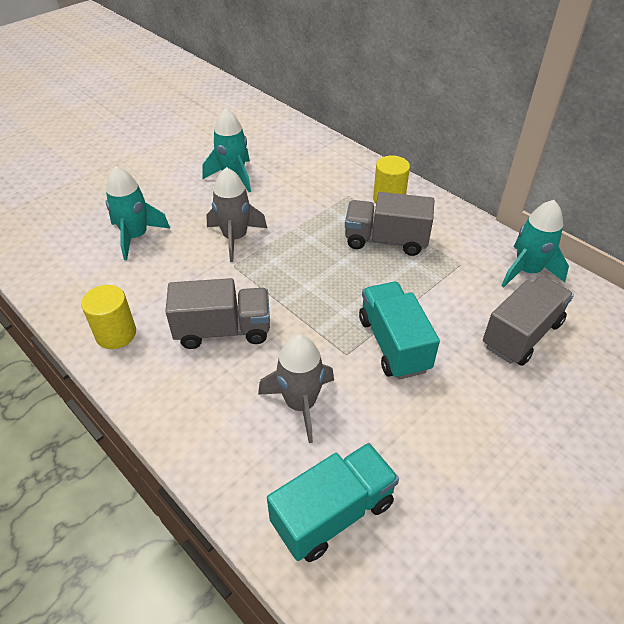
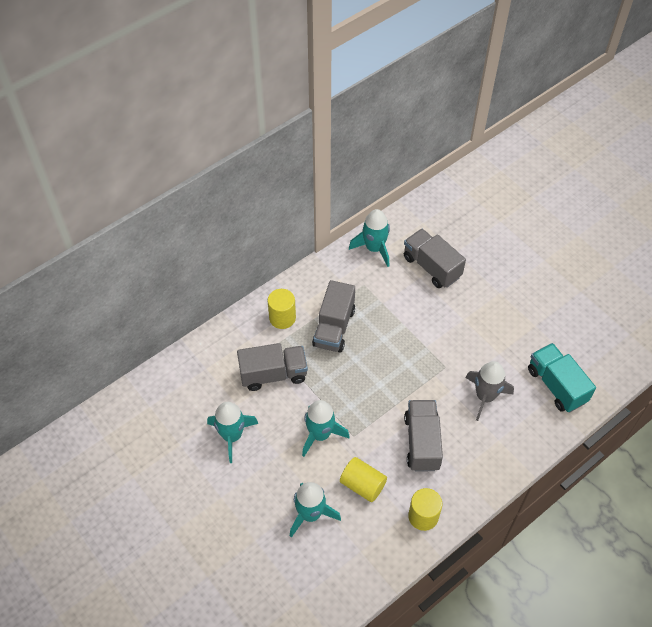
camera: 85 degrees left, 10 degrees up
(167, 276) = (362, 485): none -> yellow cylinder
(235, 238) = (320, 434): grey rocket -> turquoise rocket
(311, 198) = (273, 374): none -> grey truck
(393, 344) = (437, 338): turquoise truck -> none

